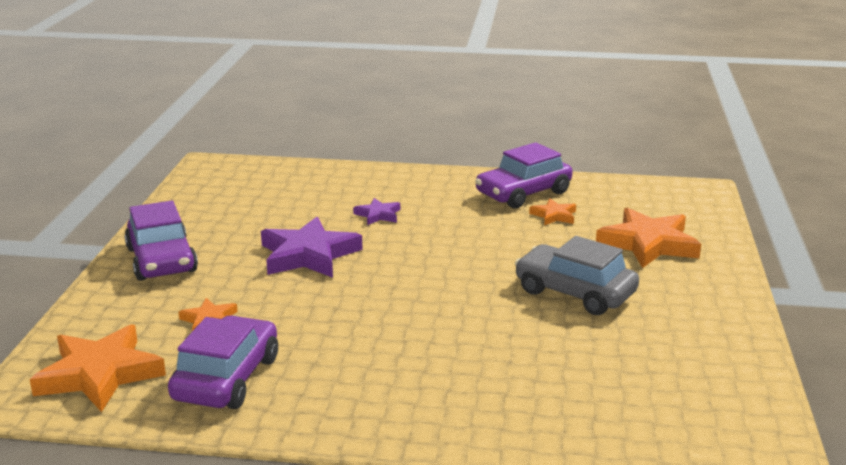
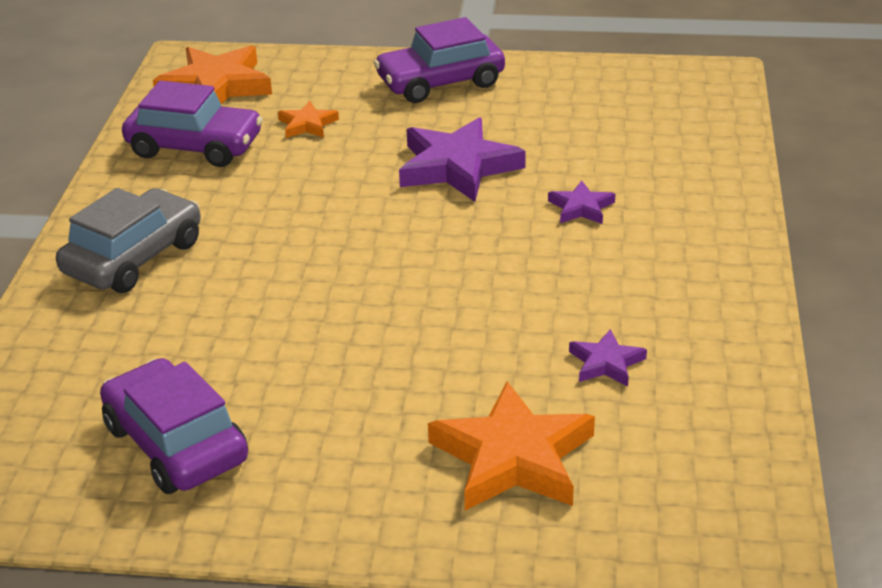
camera: 90 degrees right, 10 degrees up
(523, 193) = (687, 334): purple car -> purple car (176, 444)
(554, 215) = (606, 363): orange star -> purple star
(574, 292) = (354, 371): grey car -> grey car (134, 258)

